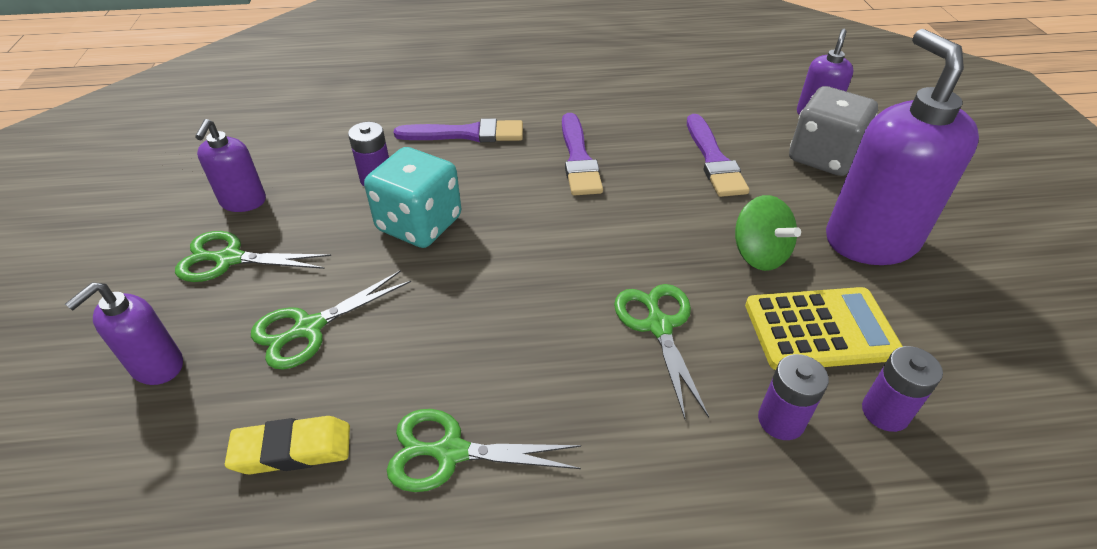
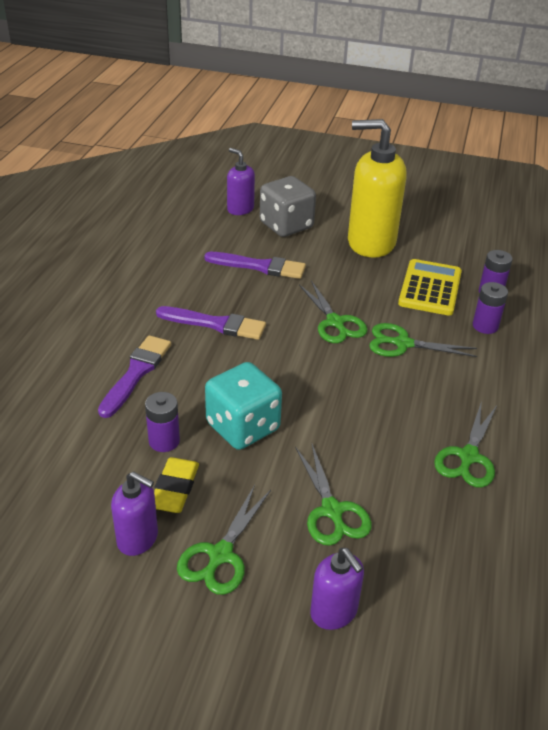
camera: 70 degrees left, 5 degrees down
(292, 450) = (444, 533): yellow eraser -> yellow eraser (175, 489)
(654, 249) = (335, 322): none -> green scissors
(759, 254) = (361, 285): green spinning top -> none
(870, 240) = (370, 243): purple soap dispenser -> yellow soap dispenser

